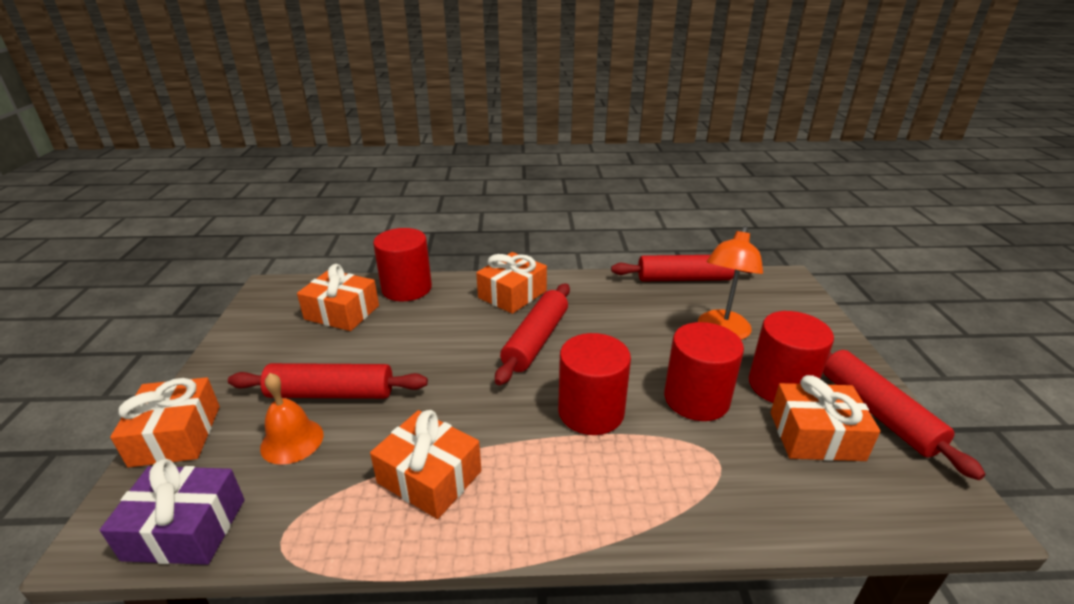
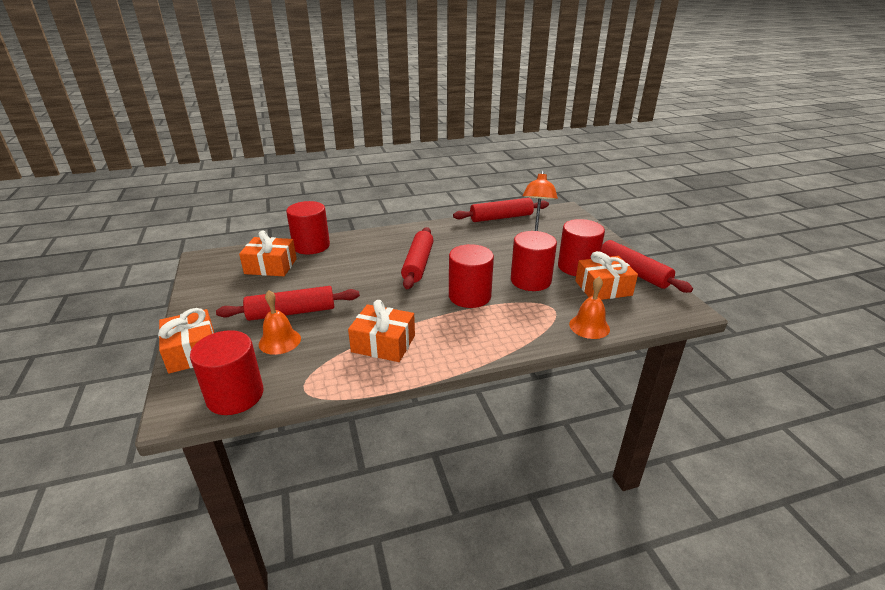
camera: 15 degrees left, 0 degrees up
(185, 529) = (235, 395): purple gift -> red cylinder
(512, 294) = (390, 240): orange gift -> none
(772, 513) = (589, 326): none -> orange bell

